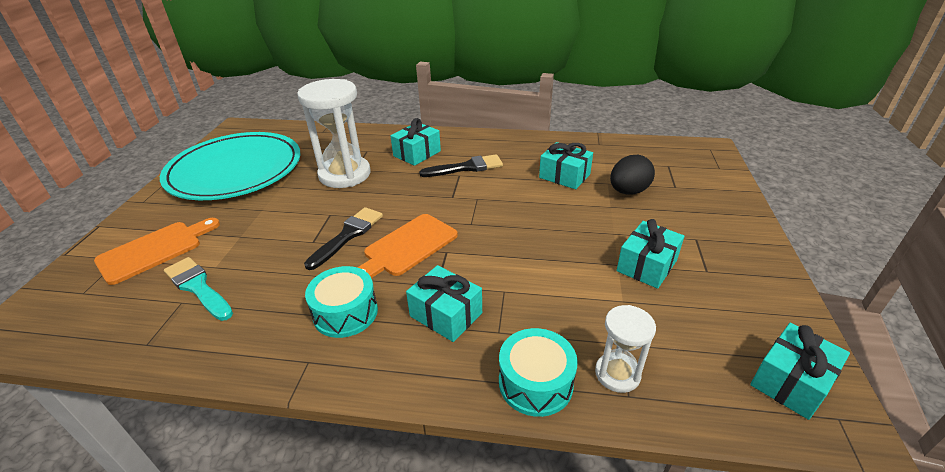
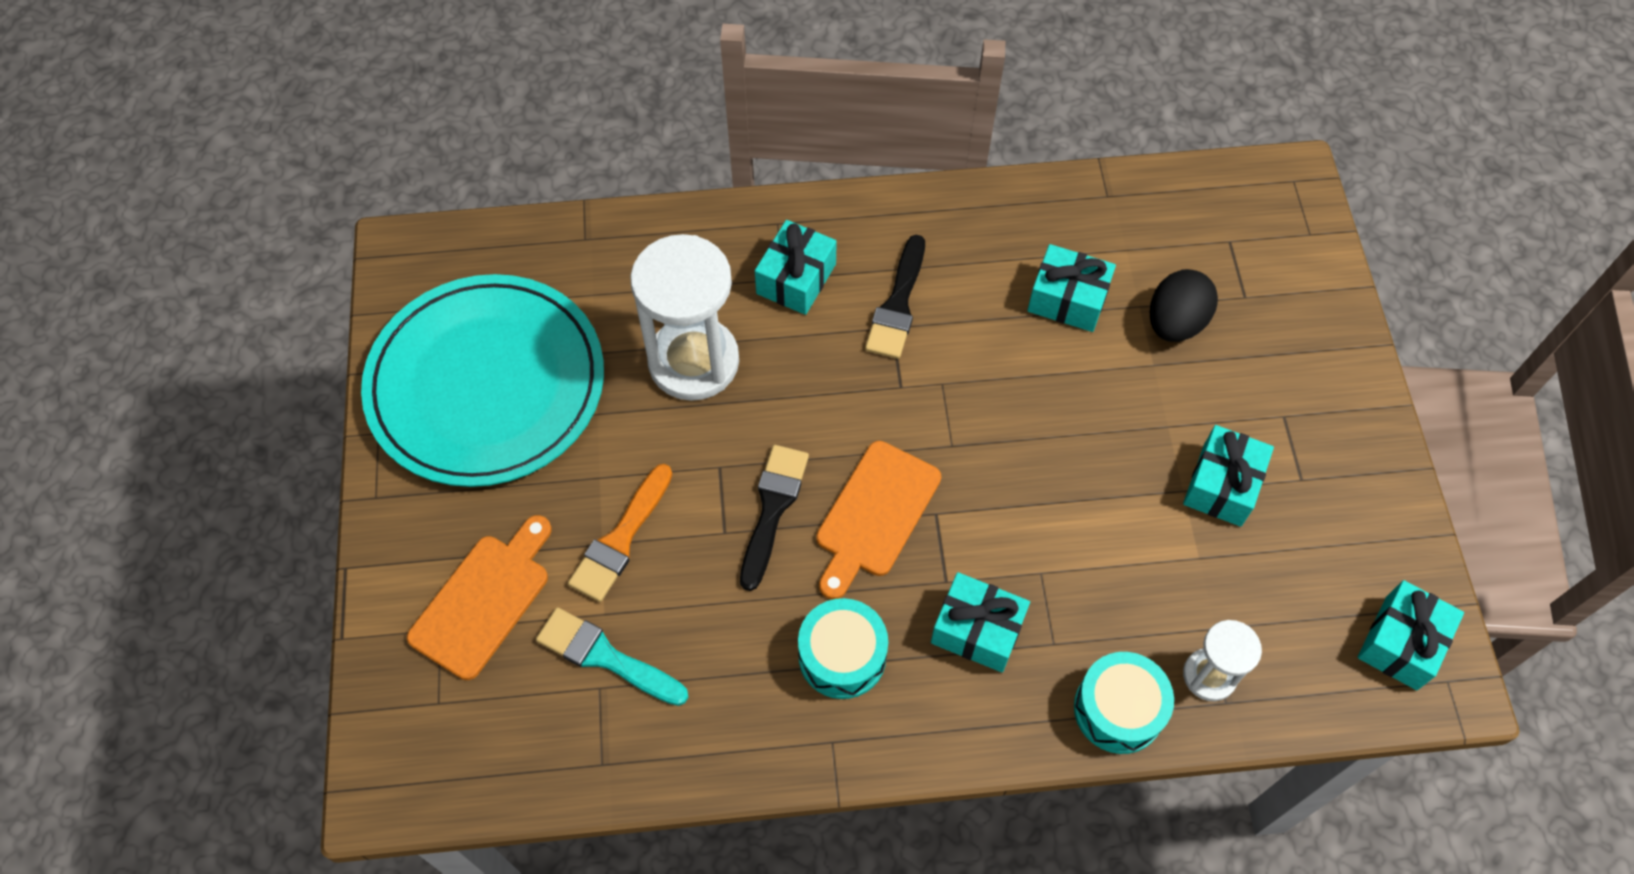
camera: 15 degrees left, 25 degrees up
(252, 236) = (620, 539): none -> orange brush
(466, 167) = (898, 304): black brush -> black brush turned 135 degrees clockwise

